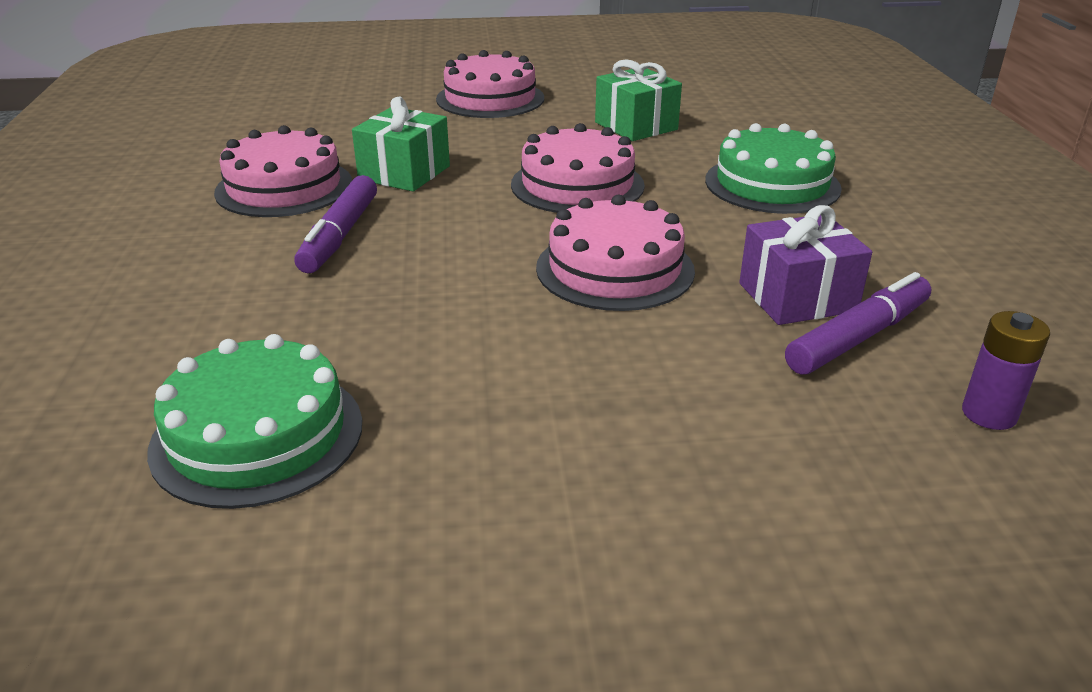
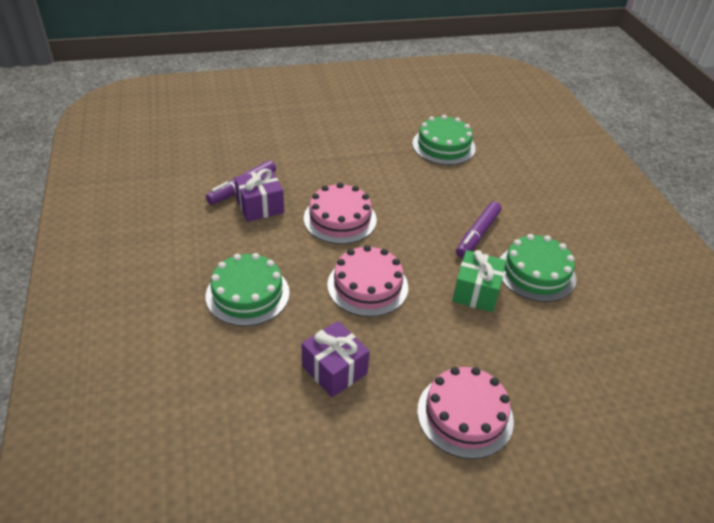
camera: 170 degrees right, 10 degrees up
(284, 187) = (536, 273): pink cake -> green cake
(340, 235) = (477, 234): purple marker -> purple marker turned 150 degrees counterclockwise
(636, 126) = (334, 370): green gift -> purple gift
(989, 414) = (211, 161): purple battery -> none

